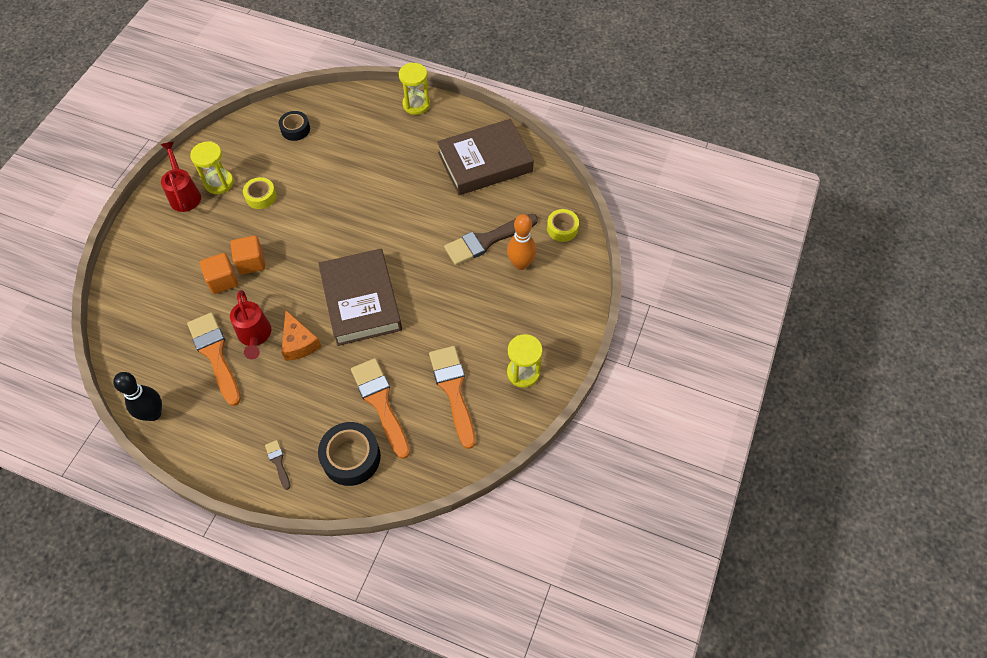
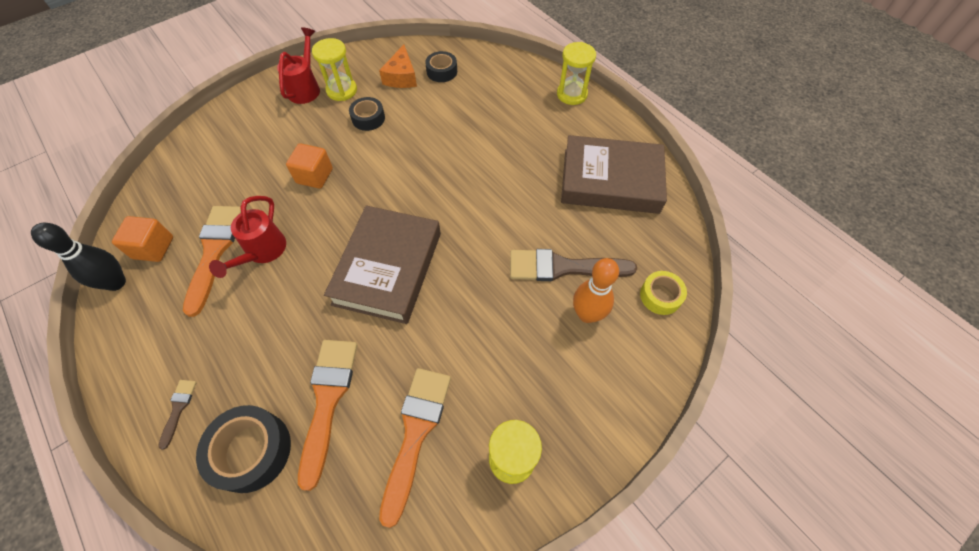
camera: 30 degrees right, 0 degrees up
(223, 280) = (277, 181): orange cube -> orange cube (153, 248)
(261, 196) = (368, 118): yellow tape -> black tape
(299, 343) = (297, 281): orange cheese -> orange cheese (401, 77)

